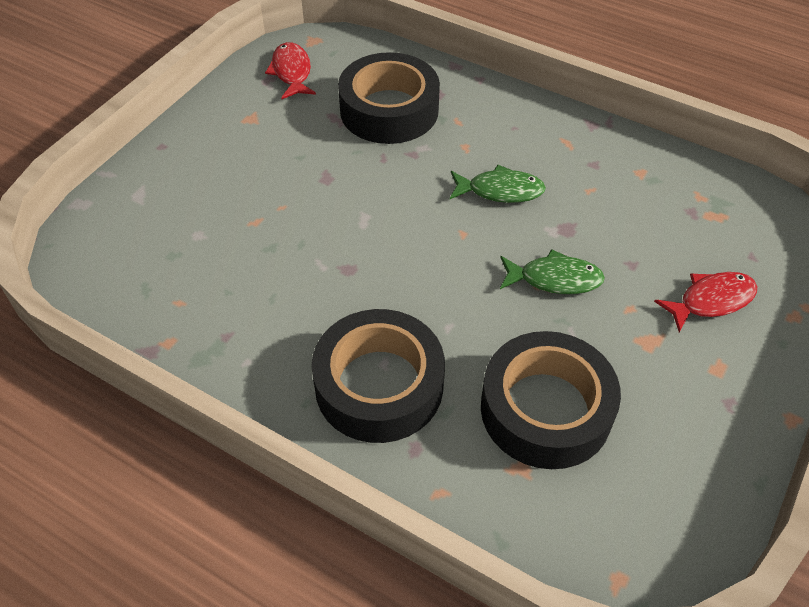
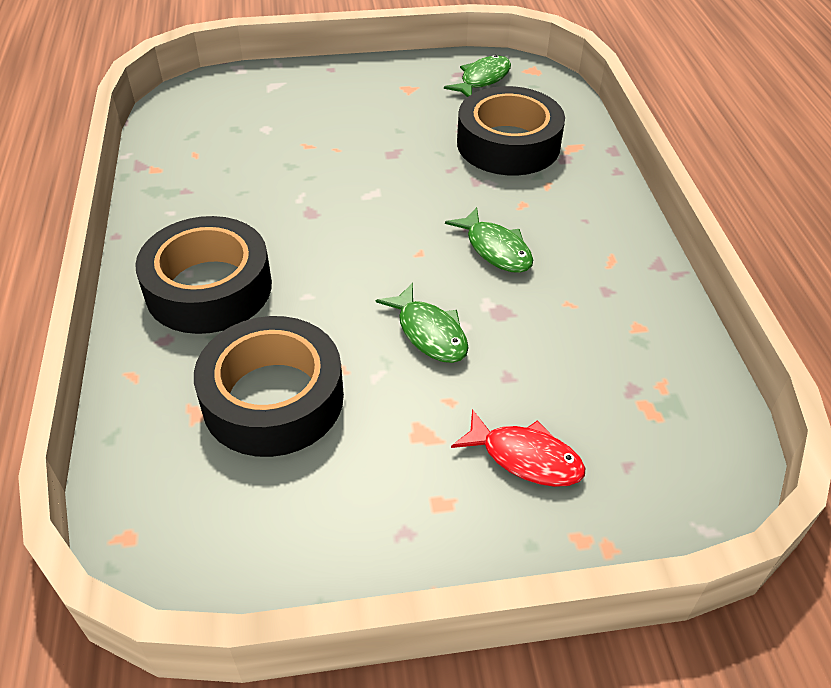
camera: 50 degrees right, 5 degrees down
(291, 72) = (482, 79): red fish -> green fish

